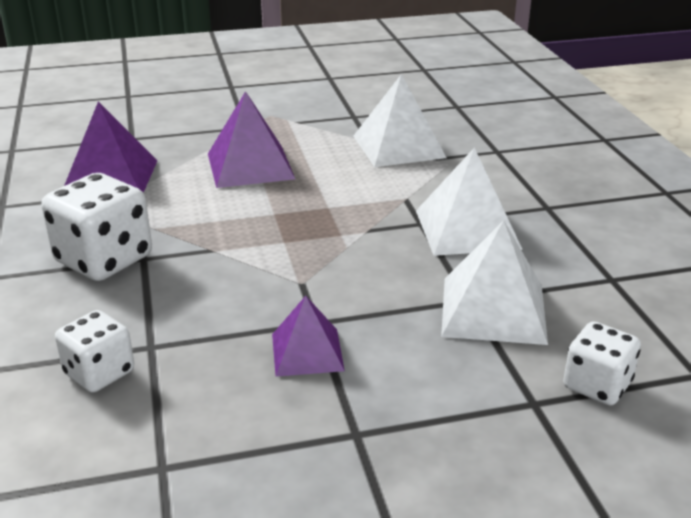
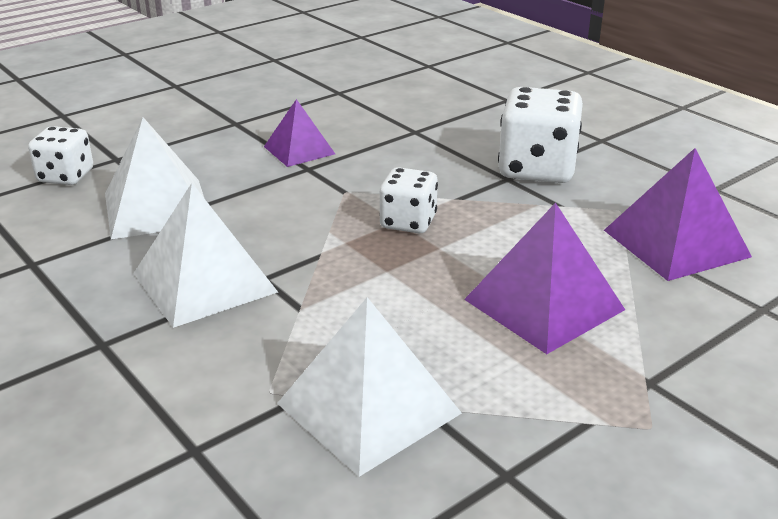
camera: 155 degrees right, 0 degrees up
(99, 373) = (429, 113): white dice -> white dice (408, 222)

